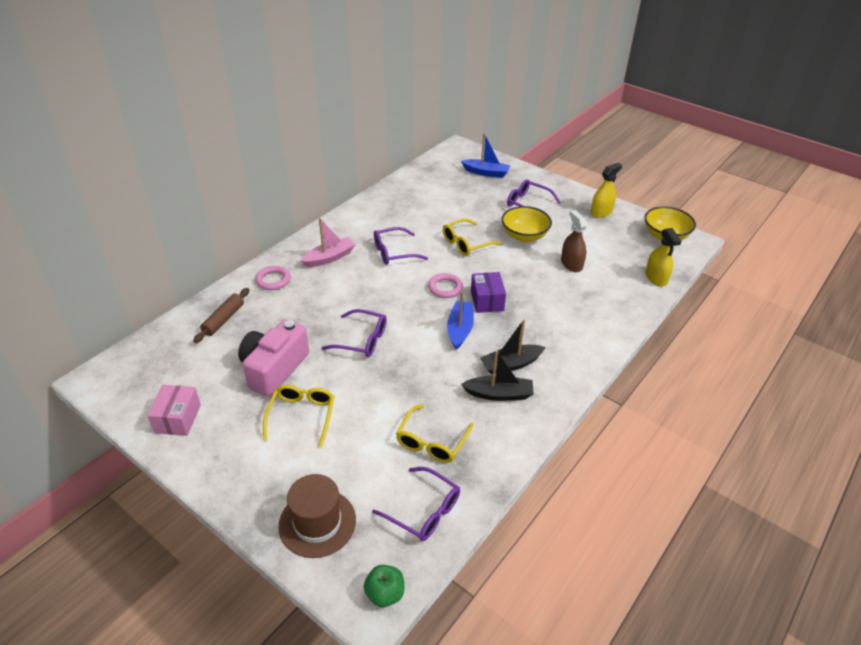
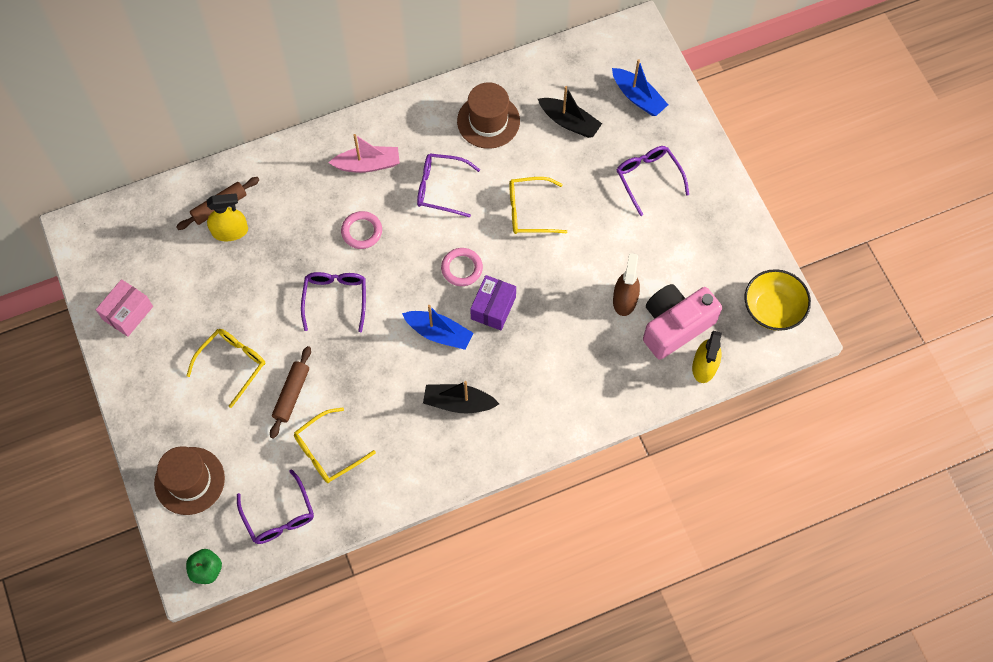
camera: 30 degrees right, 25 degrees up
(273, 280) = (293, 172): pink ring -> pink ring (362, 231)
(274, 369) = (236, 295): pink camera -> pink camera (675, 326)
(362, 340) = (335, 299): purple glasses -> purple glasses turned 135 degrees counterclockwise
(370, 415) = (292, 394): none -> brown rolling pin
(399, 211) = (488, 121): none -> brown hat
(460, 329) = (439, 333): blue boat -> blue boat turned 75 degrees clockwise
(499, 394) = (423, 431): black boat -> black boat (569, 122)
(524, 236) = (604, 230): yellow bowl -> none
(601, 212) = (727, 233): yellow spray bottle -> yellow spray bottle (230, 231)

